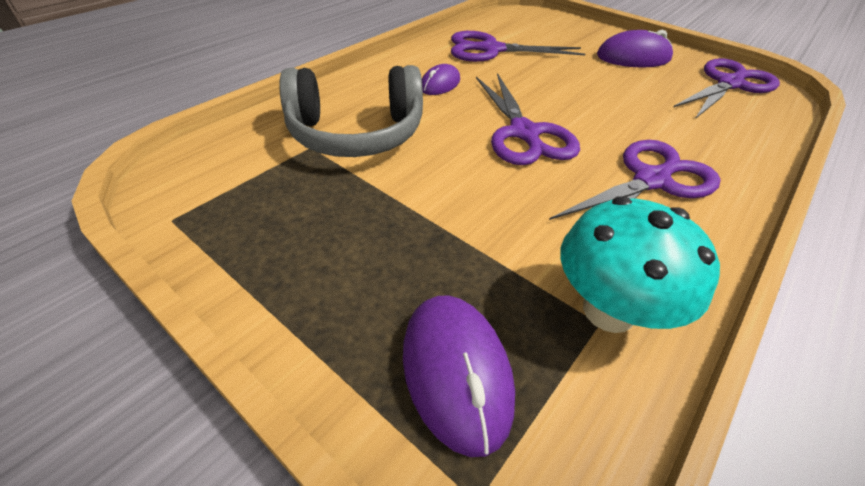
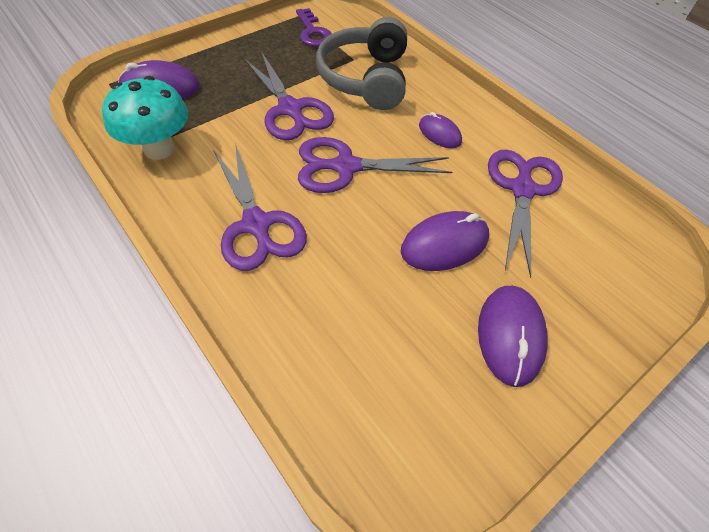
camera: 100 degrees right, 10 degrees up
(236, 193) = (313, 32): none -> purple key
(578, 79) = (444, 244): none -> purple mouse
(729, 84) = (422, 424): purple scissors -> purple scissors (290, 109)

